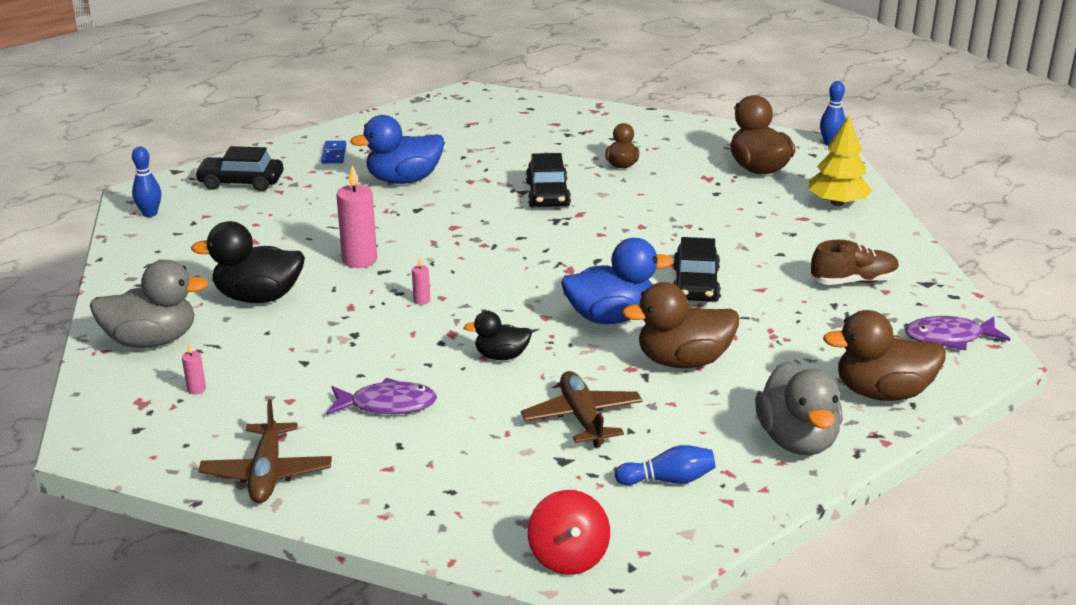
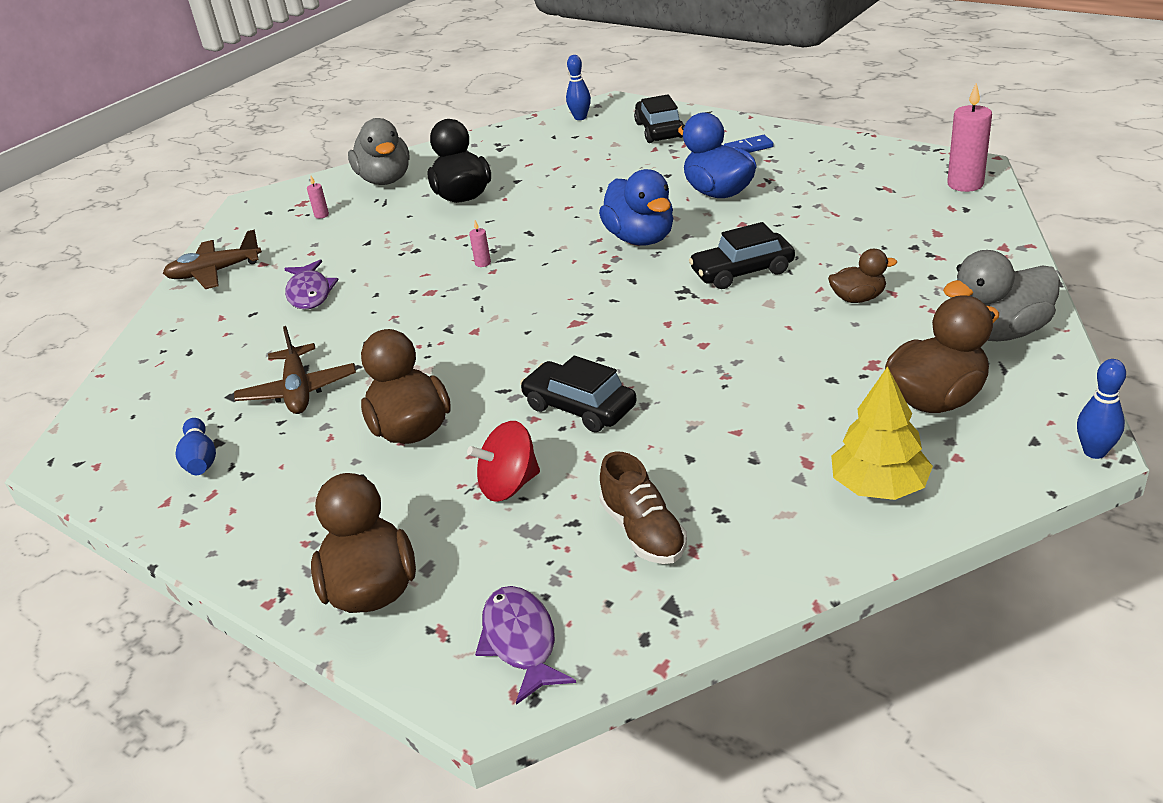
camera: 80 degrees right, 5 degrees up
(359, 260) = (544, 217): pink candle -> pink candle (965, 184)
(501, 356) = (396, 325): black duck -> none
(568, 556) = (96, 427): red spinning top -> red spinning top (509, 485)
(582, 418) = (298, 391): brown plane -> brown plane turned 105 degrees clockwise
(610, 317) = (486, 367): blue duck -> blue duck (641, 238)
(695, 284) = (579, 407): black car -> black car turned 45 degrees clockwise
(797, 440) = (268, 533): grey duck -> grey duck (999, 332)

